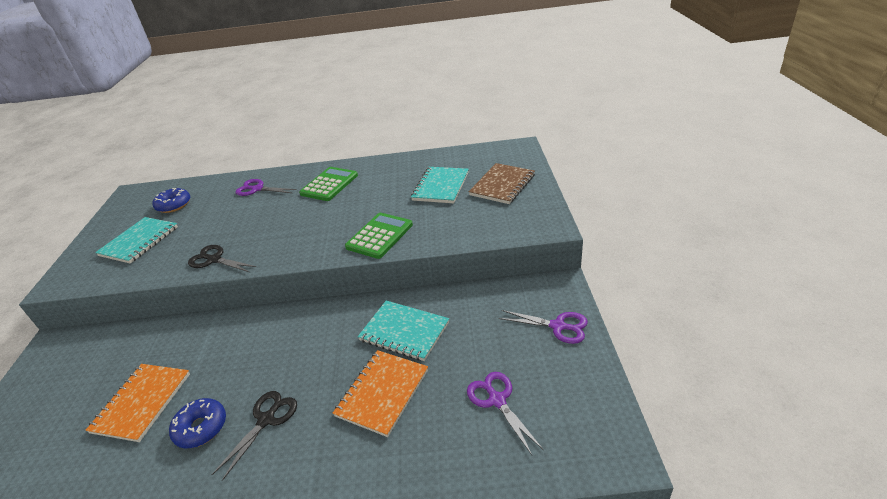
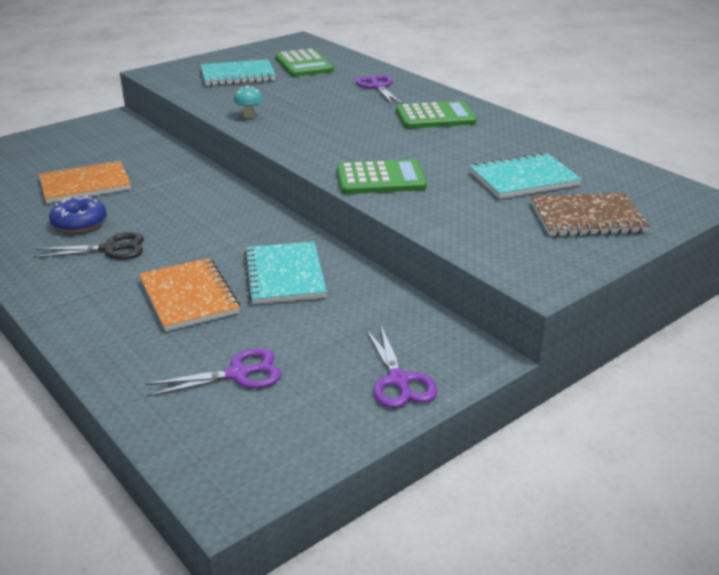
camera: 50 degrees right, 5 degrees down
(174, 205) = (304, 64): blue donut -> green calculator
(214, 259) = (249, 116): black scissors -> turquoise mushroom
(382, 393) = (189, 297): orange notebook -> orange notebook turned 75 degrees clockwise
(497, 400) = (238, 374): purple scissors -> purple scissors turned 45 degrees clockwise

